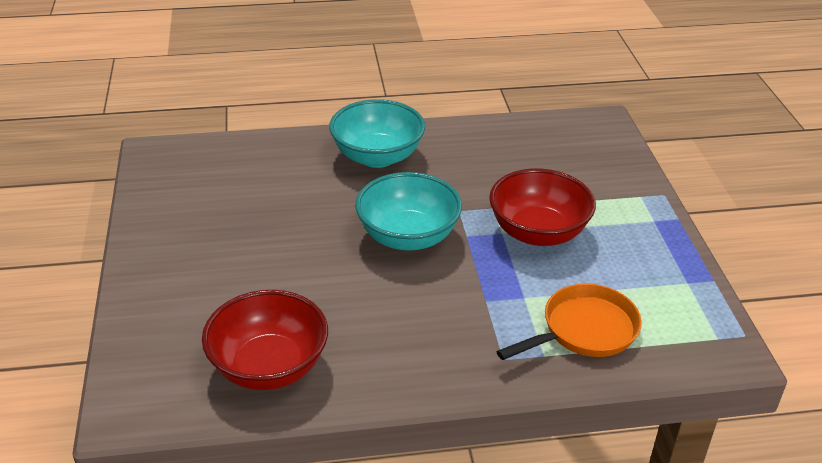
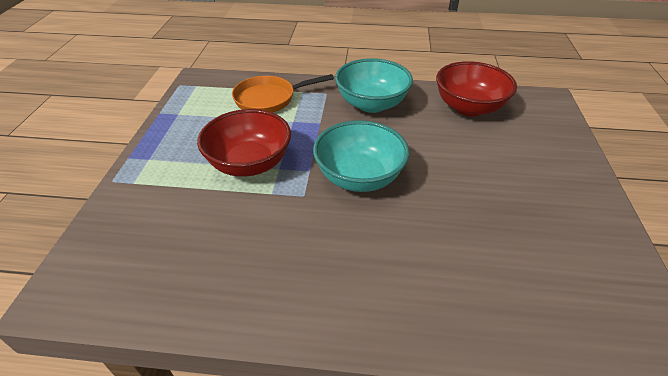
camera: 165 degrees left, 5 degrees up
(377, 156) = (364, 284): turquoise bowl -> turquoise bowl (371, 104)

